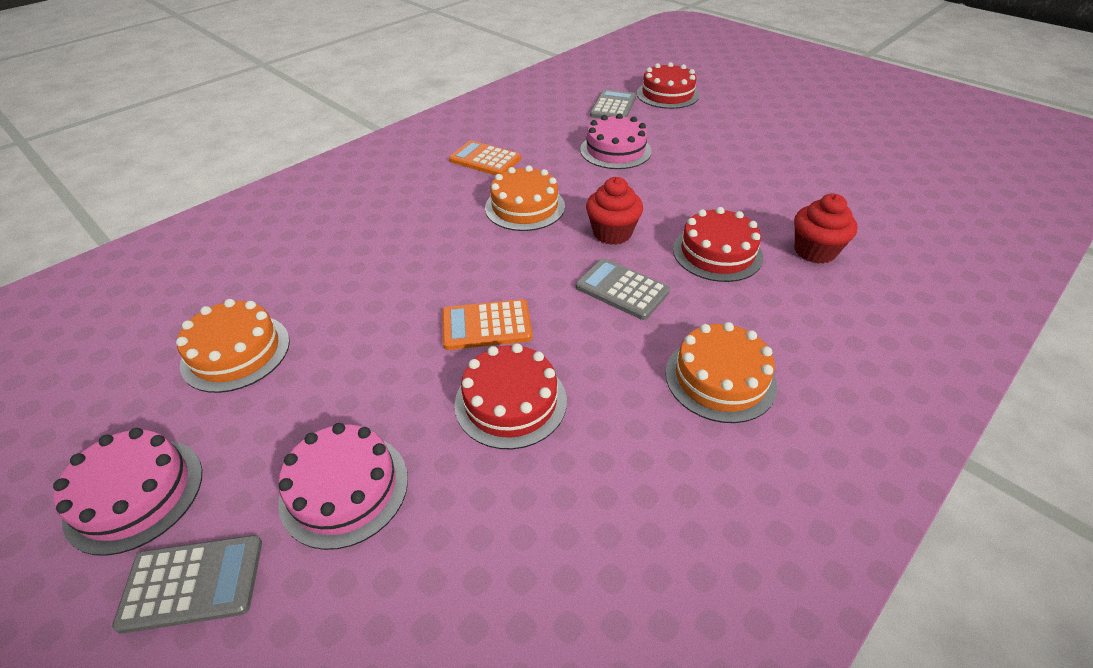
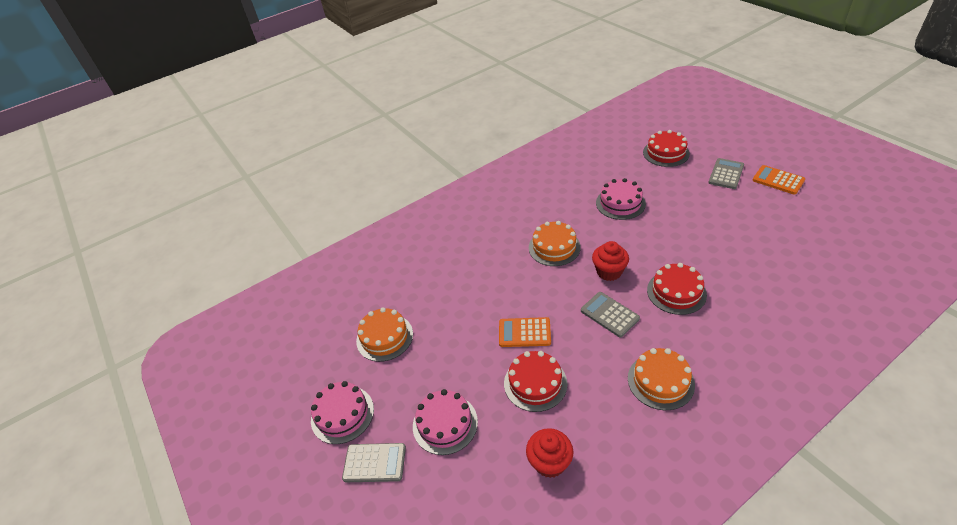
camera: 15 degrees right, 0 degrees up
(485, 159) = (531, 207): orange calculator -> orange calculator (778, 180)
(613, 106) = (624, 163): grey calculator -> grey calculator (726, 174)
(814, 251) = (743, 296): red cupcake -> red cupcake (549, 462)

